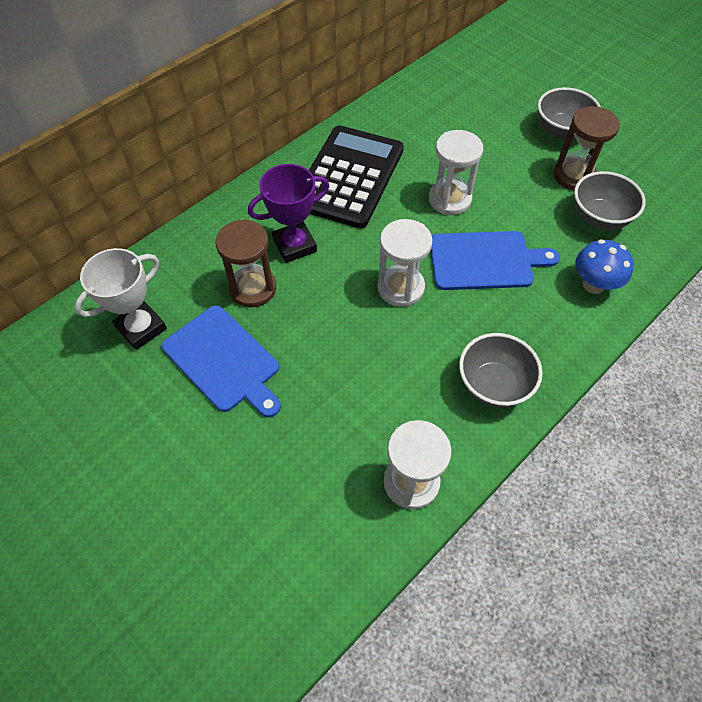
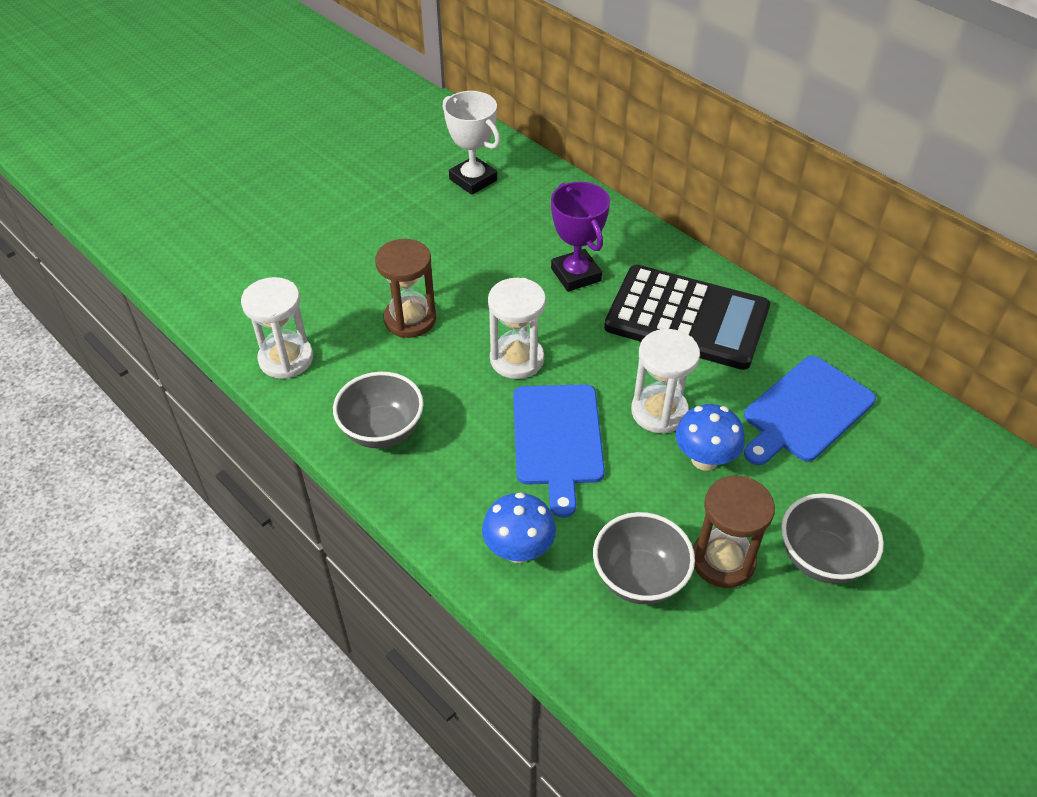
camera: 90 degrees right, 10 degrees down
(224, 361) = (433, 232): blue cutting board -> blue cutting board (805, 411)
(253, 288) = (517, 246): brown hourglass -> brown hourglass (410, 319)
(491, 178) = (704, 459): none -> blue mushroom

